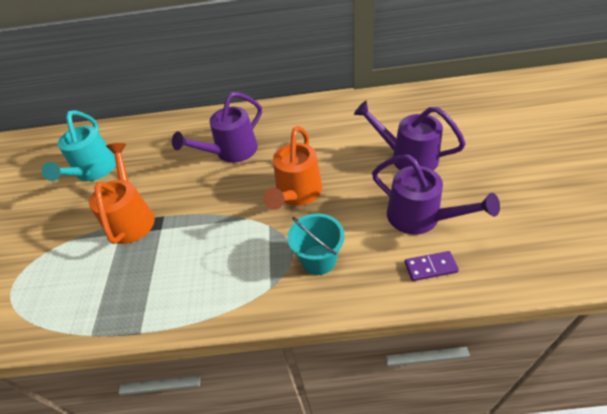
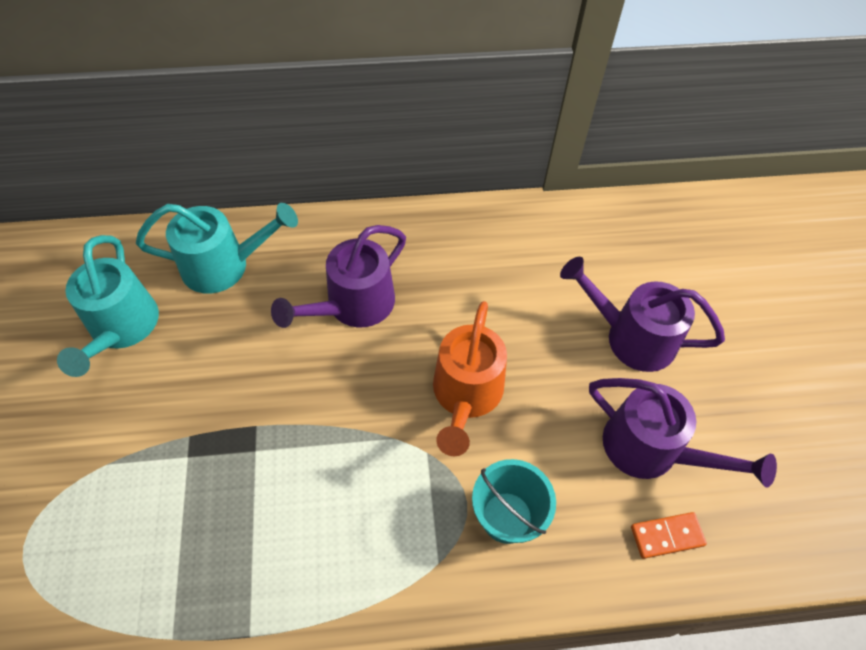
camera: 10 degrees left, 10 degrees up
(131, 217) = (203, 427): orange watering can -> none
(159, 137) = (225, 265): none -> turquoise watering can
(430, 267) = (667, 536): purple domino -> orange domino

